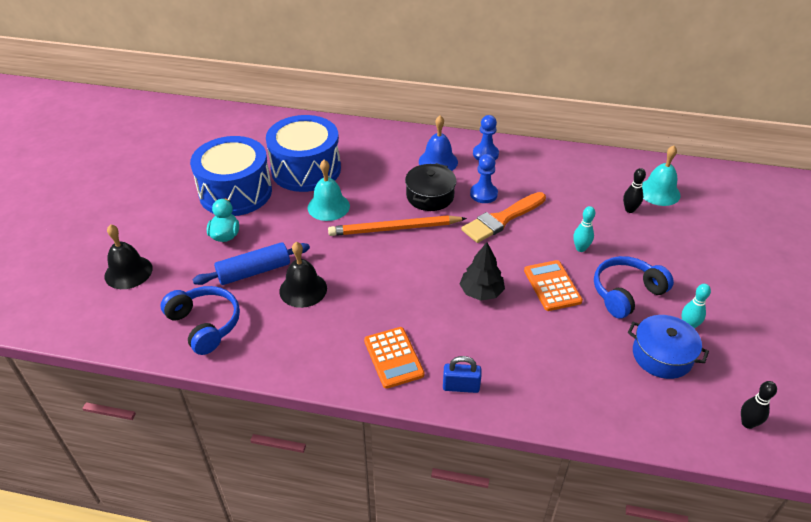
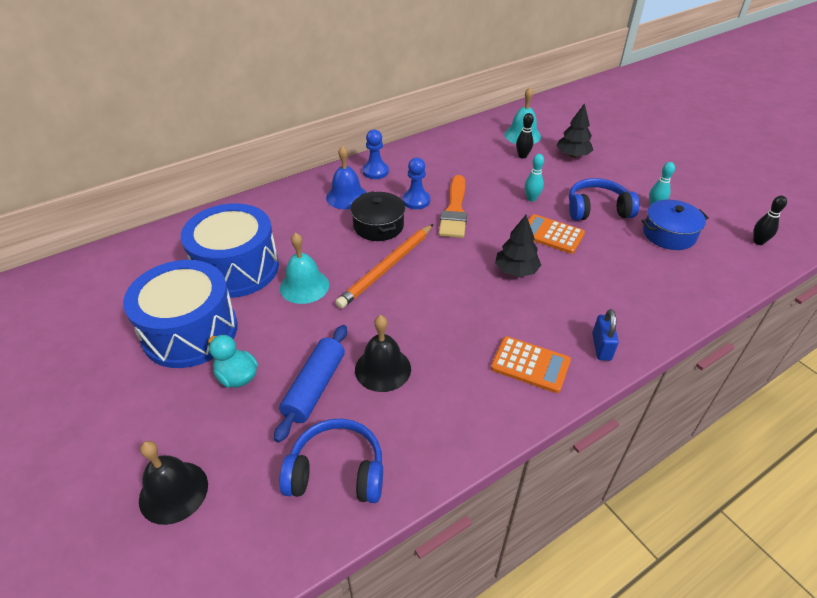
camera: 45 degrees left, 0 degrees up
(461, 386) = (601, 347): blue padlock -> blue padlock turned 45 degrees counterclockwise
(626, 293) = (597, 210): blue headphones -> blue headphones turned 75 degrees clockwise
(681, 236) = (572, 155): none -> black tree

